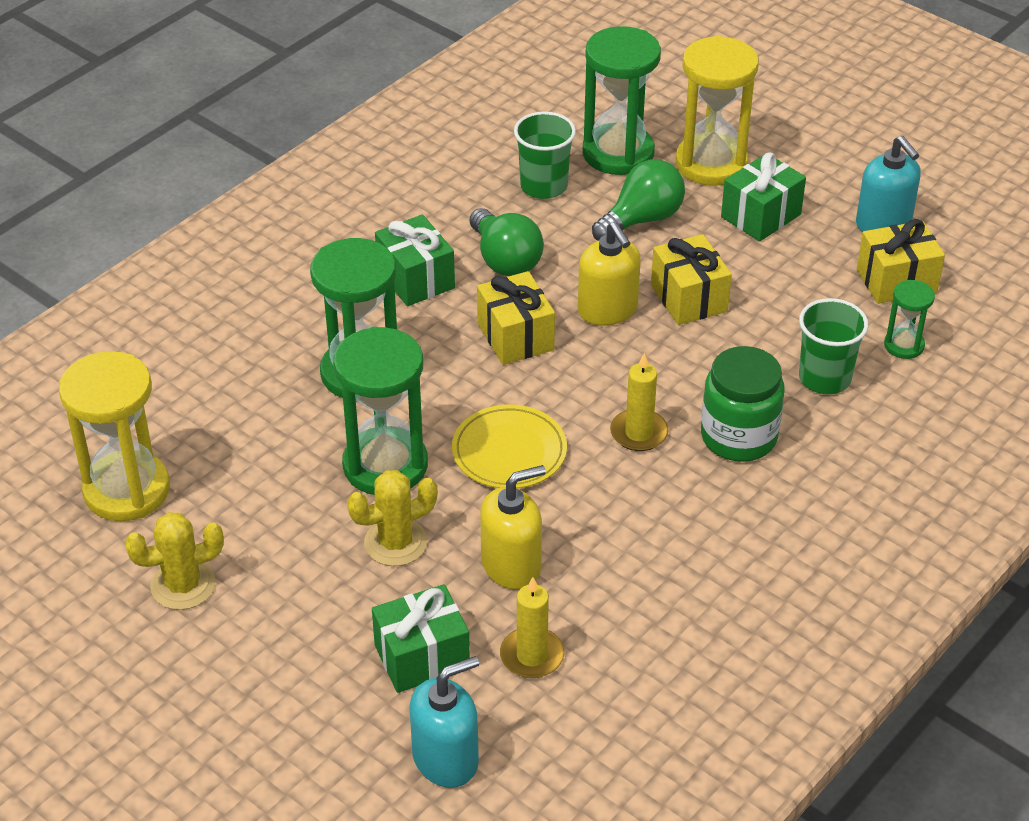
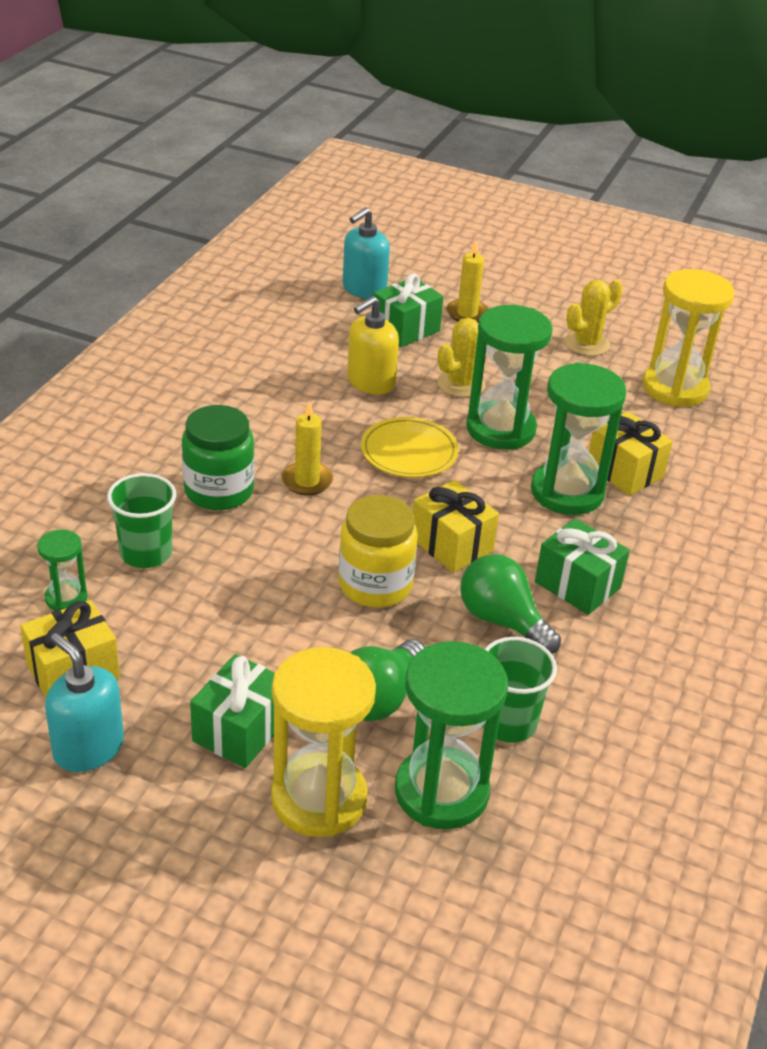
camera: 160 degrees right, 5 degrees down
(532, 656) = (333, 338): yellow candle -> yellow candle (467, 313)
(607, 310) = (375, 585): yellow soap dispenser -> yellow jar
(688, 298) = (297, 611): yellow gift -> yellow gift (624, 471)

